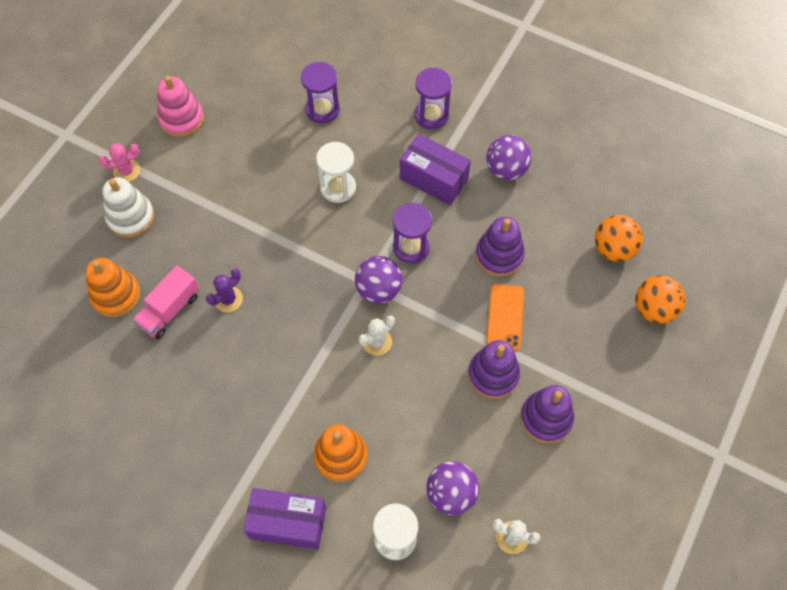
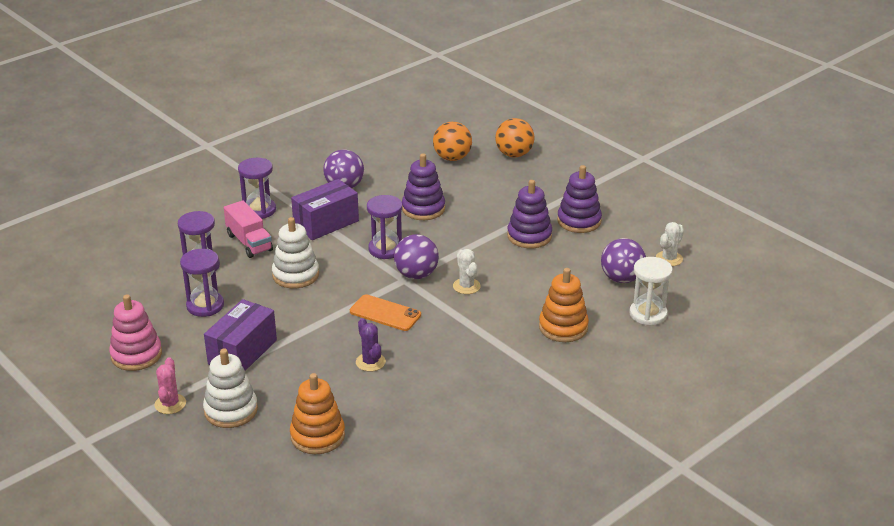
camera: 70 degrees left, 30 degrees down
(170, 310) = (358, 402): pink truck -> pink truck (249, 242)
(265, 137) = (205, 306): none -> purple hourglass
(288, 522) = (611, 368): purple box -> purple box (242, 352)
(338, 187) = (295, 275): white hourglass -> white stacking toy
(505, 317) = (481, 219): orange phone -> orange phone (385, 313)

